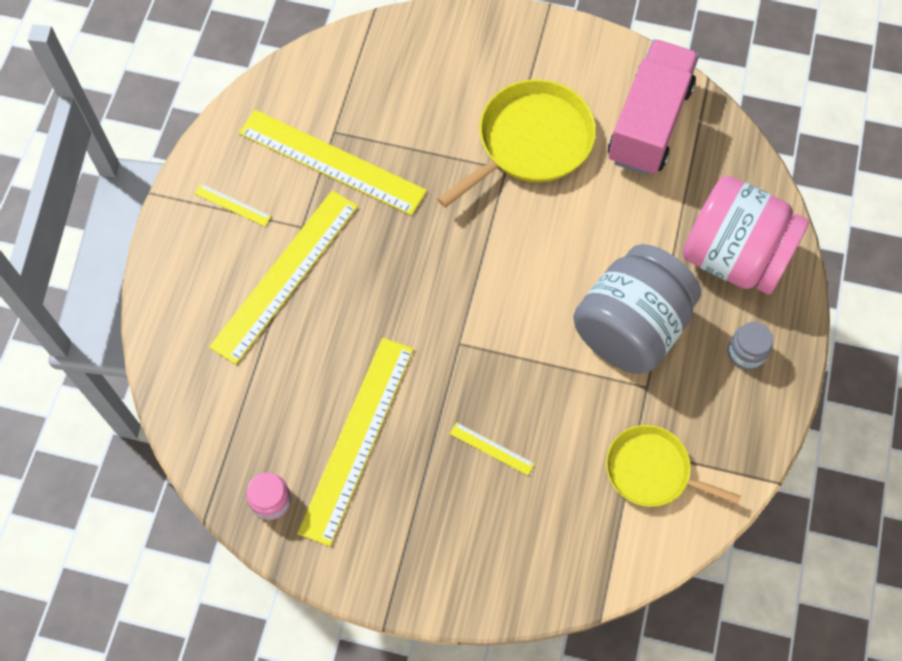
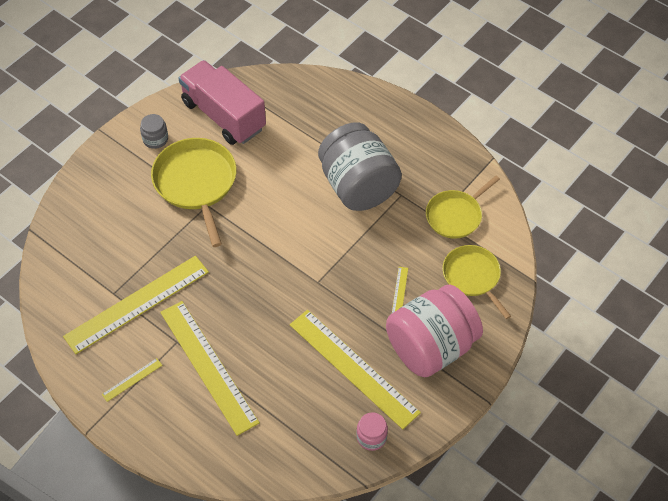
camera: 65 degrees left, 10 degrees down
(491, 448) = (399, 293): yellow ruler -> yellow ruler turned 45 degrees counterclockwise
(565, 532) = (473, 277): none -> yellow pan
(734, 257) = (340, 114): pink jar -> pink jar (431, 347)
(746, 352) = (405, 136): grey jar -> grey jar (155, 139)

